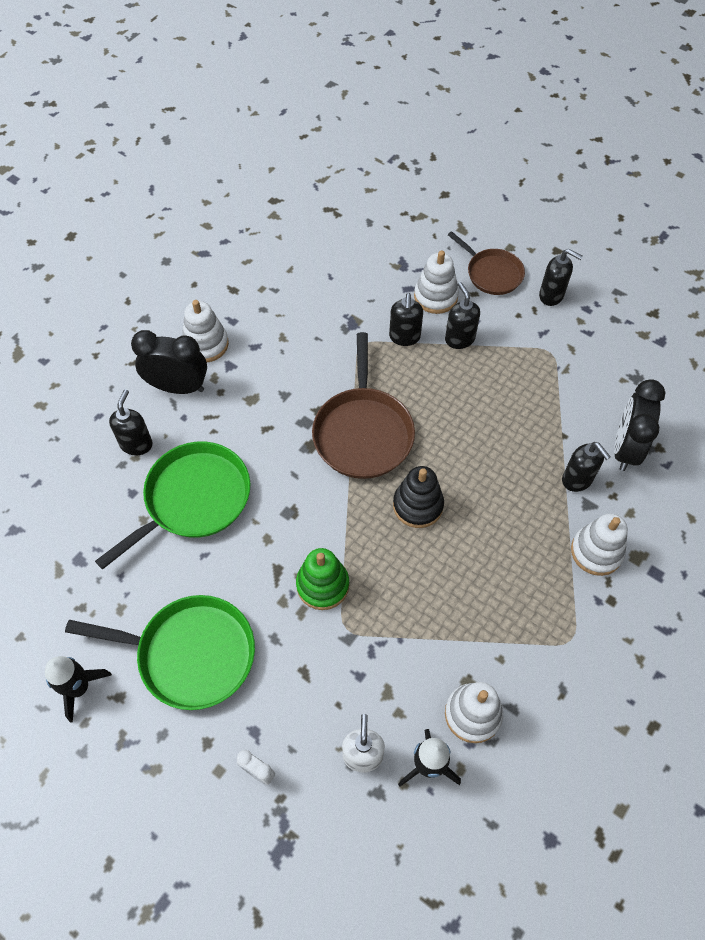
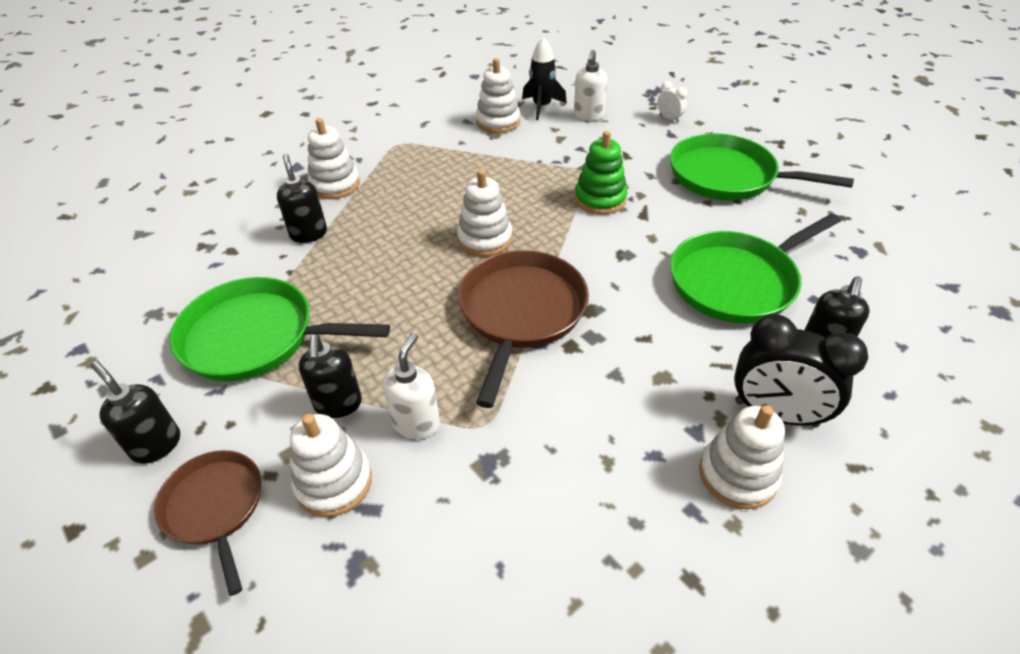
camera: 165 degrees left, 15 degrees down
(79, 688) = (827, 171): black rocket -> none
(404, 337) = (416, 423): black soap dispenser -> white soap dispenser
(418, 505) = (485, 239): black stacking toy -> white stacking toy
(547, 373) = (255, 337): none -> green pan
(625, 448) = (236, 250): black clock -> none

